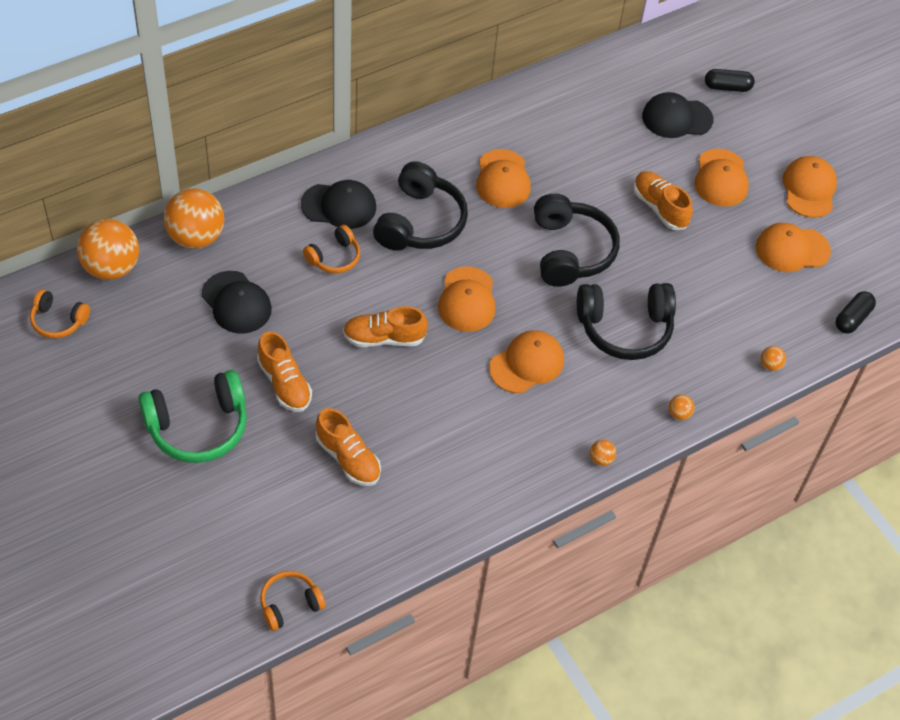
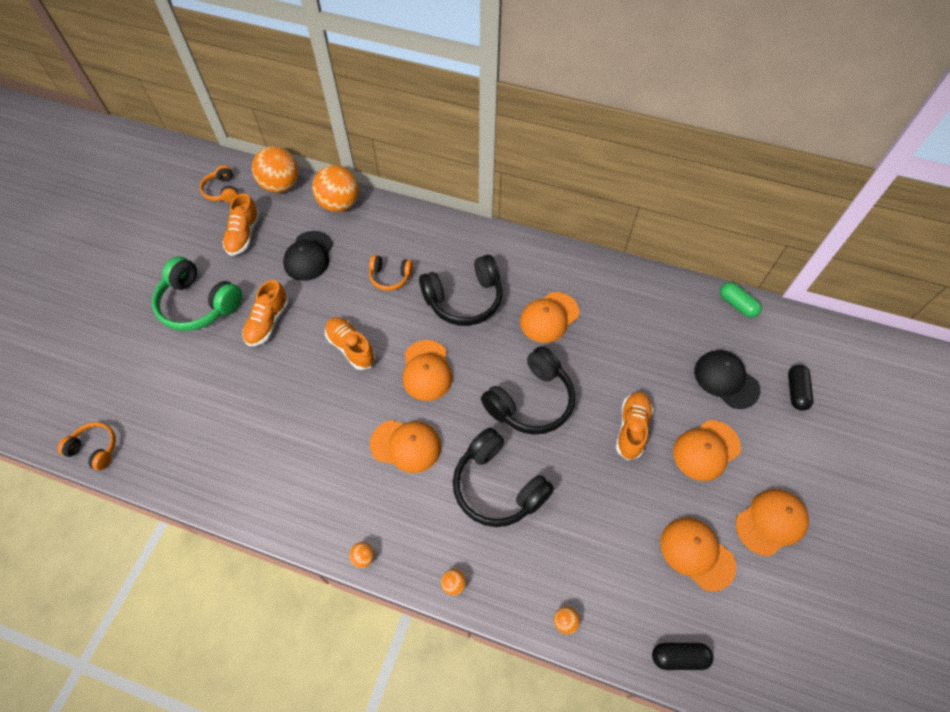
camera: 55 degrees right, 5 degrees up
(339, 206) = (433, 250): black cap -> none
(348, 458) = (236, 398): orange shoe -> orange shoe (244, 235)
(467, 300) = (427, 370): orange cap -> orange cap turned 60 degrees counterclockwise
(619, 55) = (737, 305): none -> green capsule
(727, 87) = (796, 391): black capsule -> black capsule turned 45 degrees clockwise

